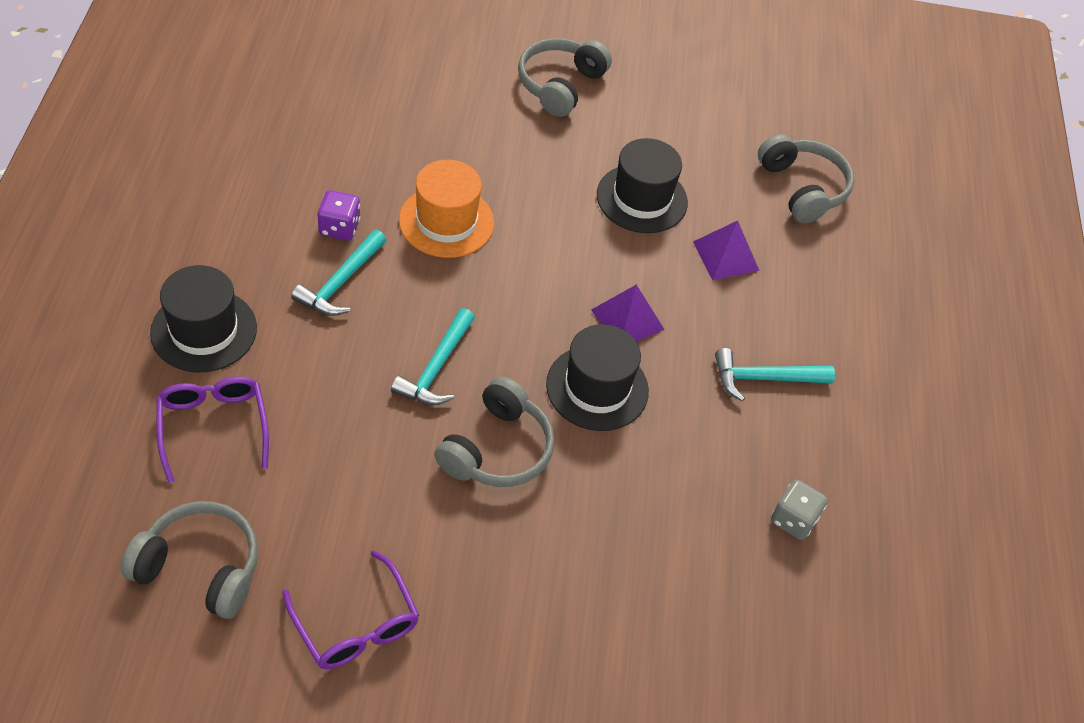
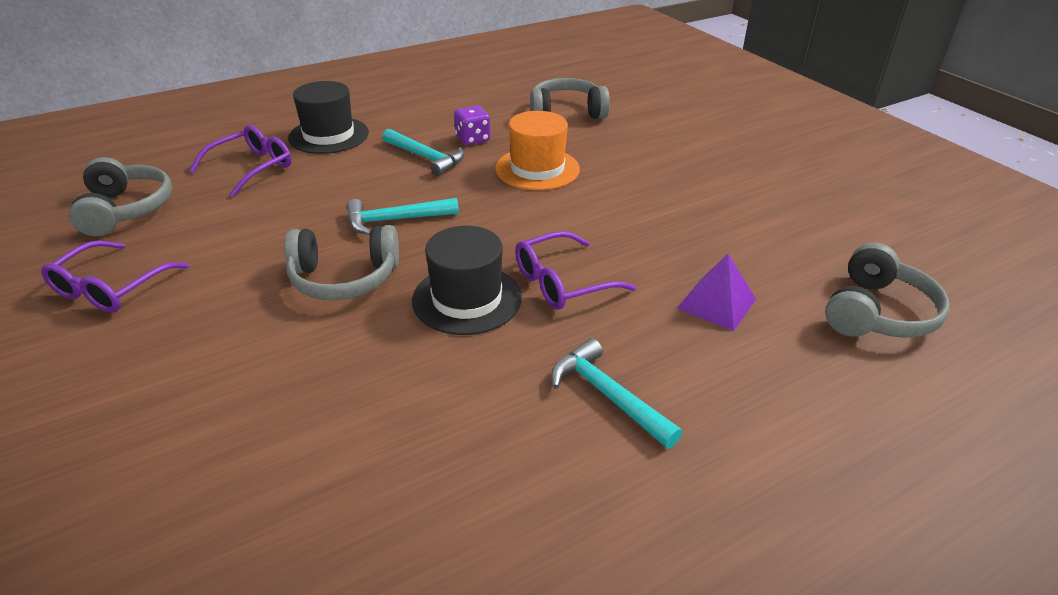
camera: 60 degrees right, 15 degrees down
(341, 283) = (426, 158): turquoise hammer -> turquoise hammer turned 135 degrees counterclockwise
(560, 85) = (741, 155): grey headphones -> grey headphones (566, 112)
(627, 319) = (562, 282): purple pyramid -> purple glasses
(642, 198) = (700, 234): black hat -> none
(793, 519) = (445, 508): grey dice -> none

